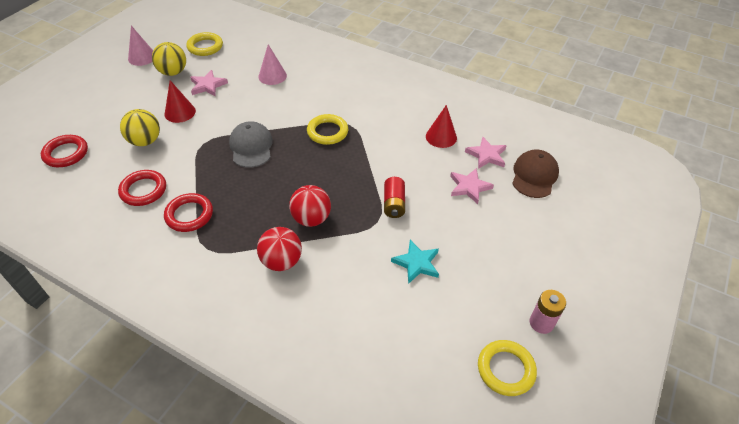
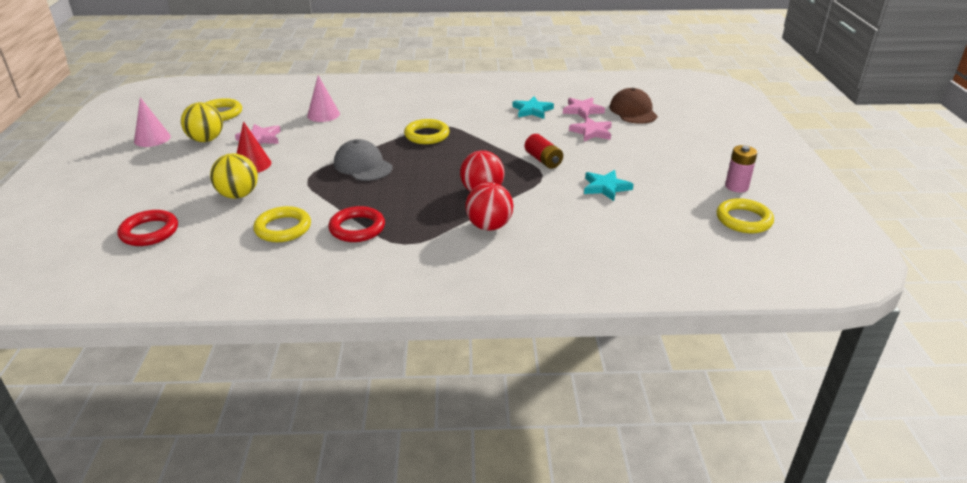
camera: 30 degrees left, 15 degrees down
(143, 190) = (283, 228): red ring -> yellow ring
(441, 137) = (532, 110): red cone -> turquoise star

